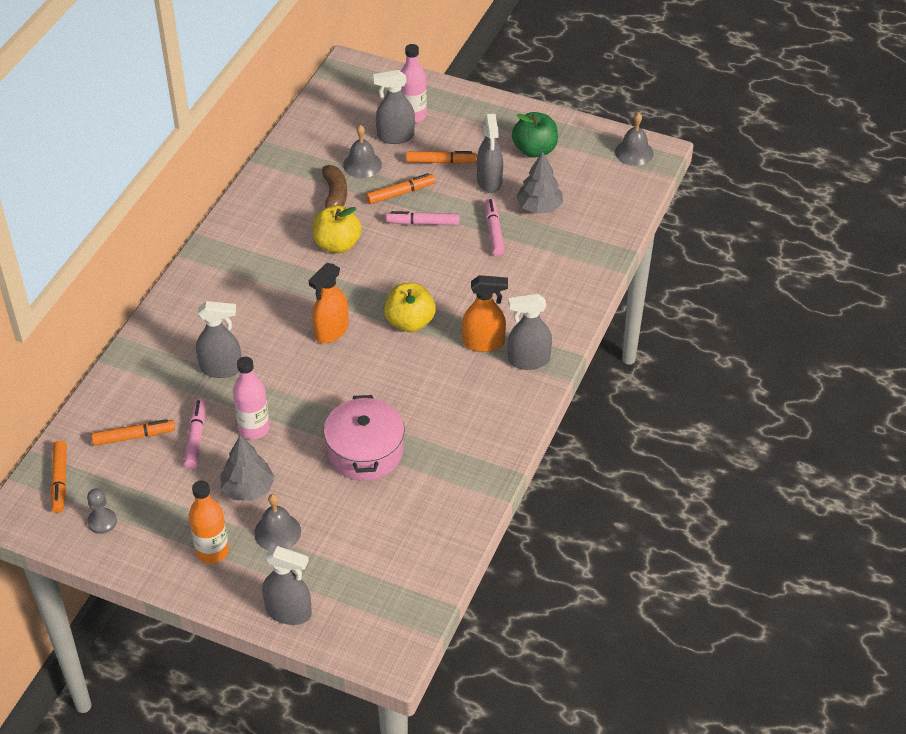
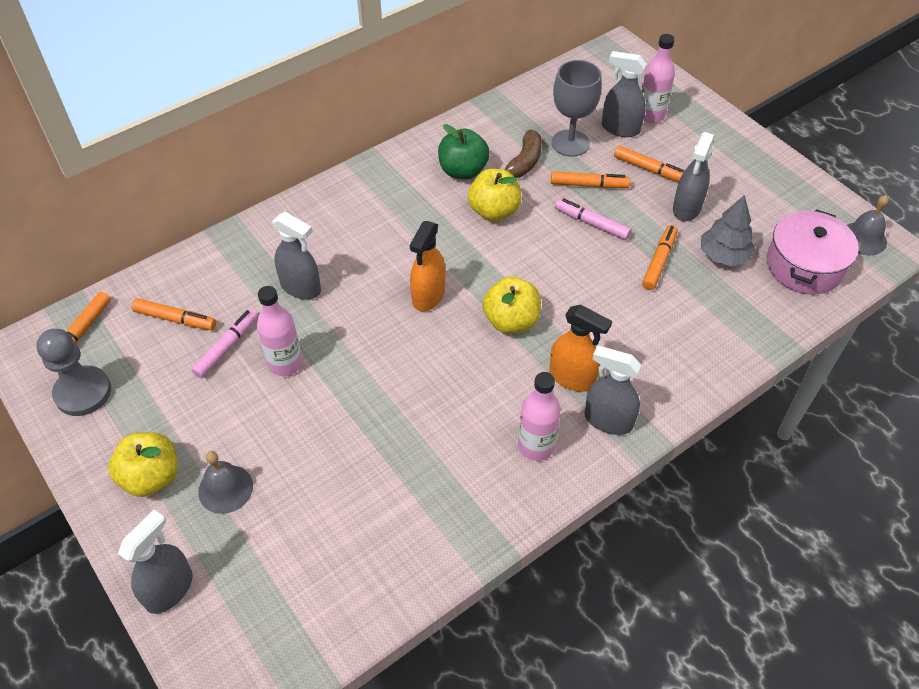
camera: 30 degrees right, 5 degrees up
(102, 522) = (83, 392): grey pawn -> grey pawn, size x1.77
(212, 551) = (151, 477): orange bottle -> yellow apple
(248, 488) = (233, 425): grey tree -> none
(289, 612) = (169, 589): grey spray bottle -> grey spray bottle turned 105 degrees counterclockwise
(331, 331) = (428, 296): orange spray bottle -> orange spray bottle turned 45 degrees counterclockwise
(362, 164) = (570, 143): grey bell -> grey goblet
(365, 452) = (372, 442): pink pot -> pink pot (804, 266)
(488, 400) = (536, 446): none -> pink bottle
(494, 231) = (659, 261): pink marker -> orange marker
(534, 150) = (754, 194): green apple -> green apple (463, 171)

